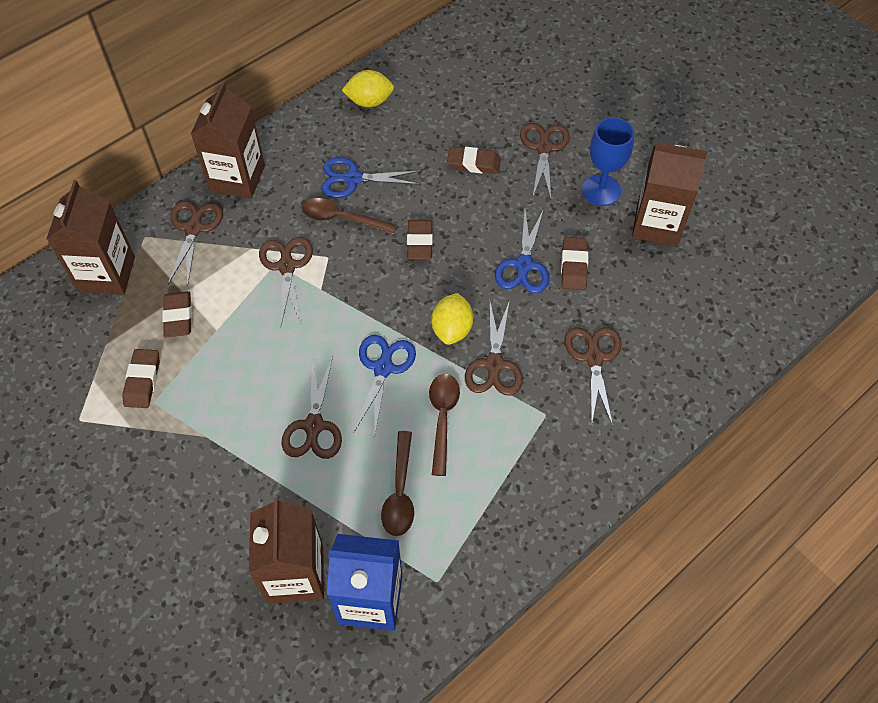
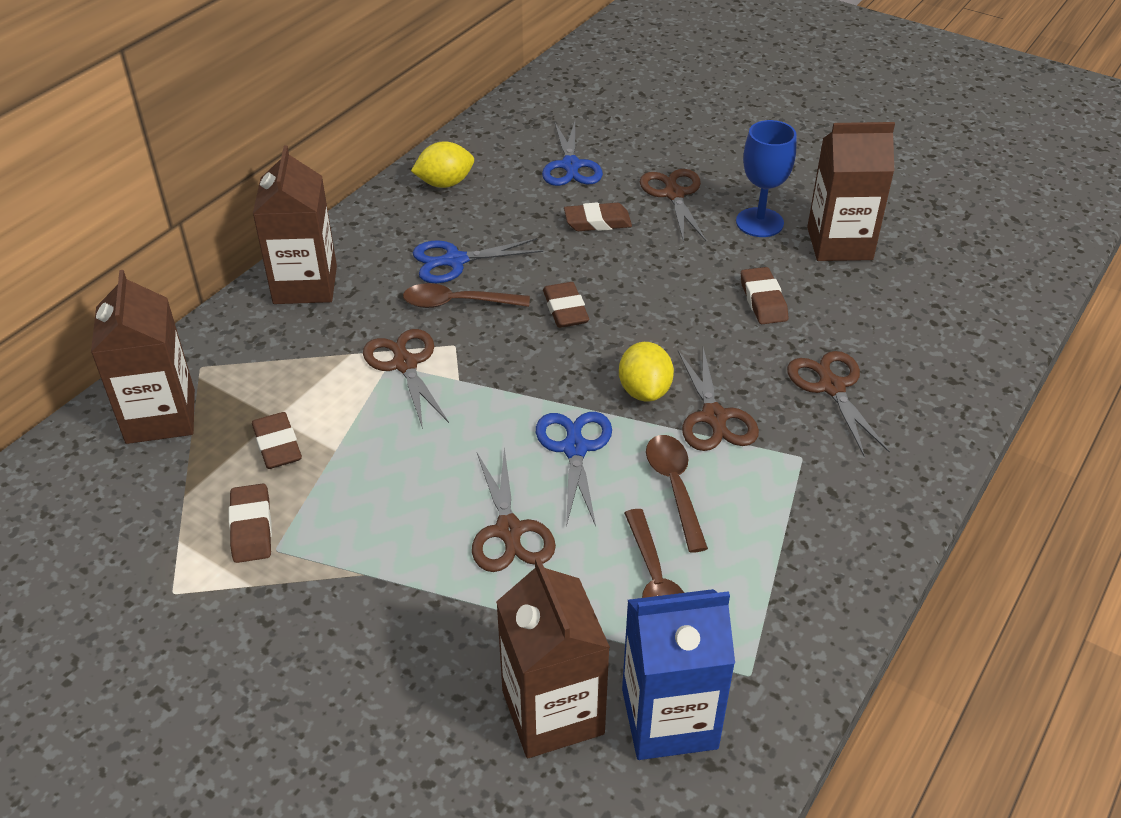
camera: 15 degrees left, 15 degrees down
(193, 229) = (265, 346): brown scissors -> none
(524, 265) = (703, 310): blue scissors -> blue scissors (571, 166)

